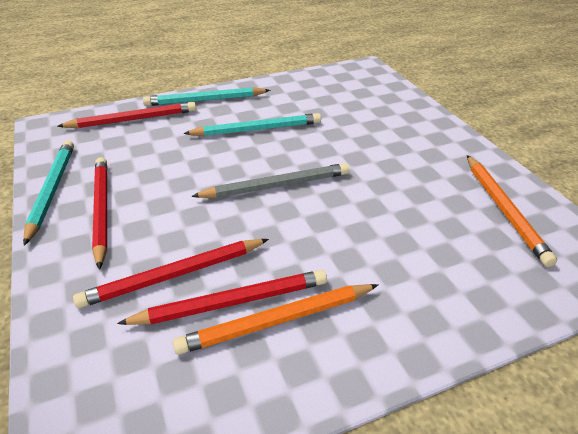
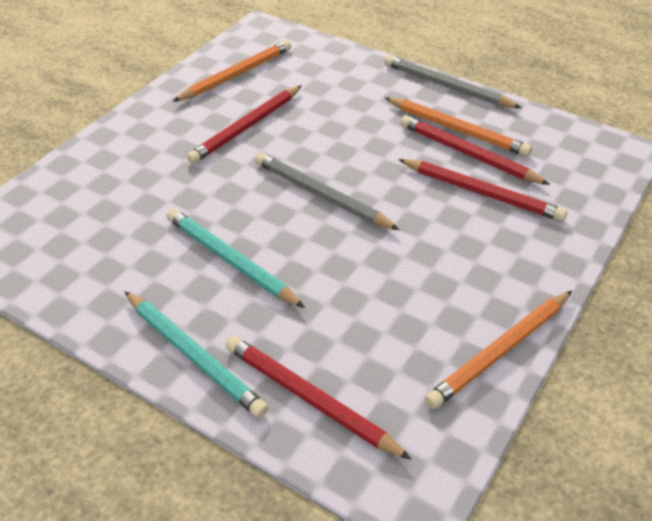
camera: 125 degrees left, 5 degrees up
(52, 190) = (500, 351): turquoise pencil -> orange pencil
(101, 210) = (477, 287): red pencil -> red pencil (246, 127)
(370, 372) = (447, 86): none -> grey pencil

